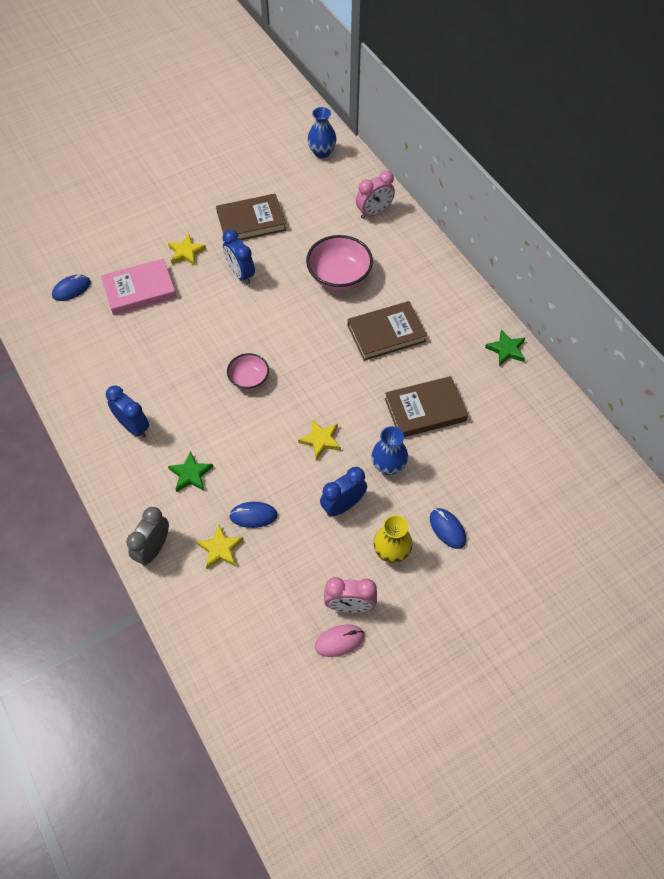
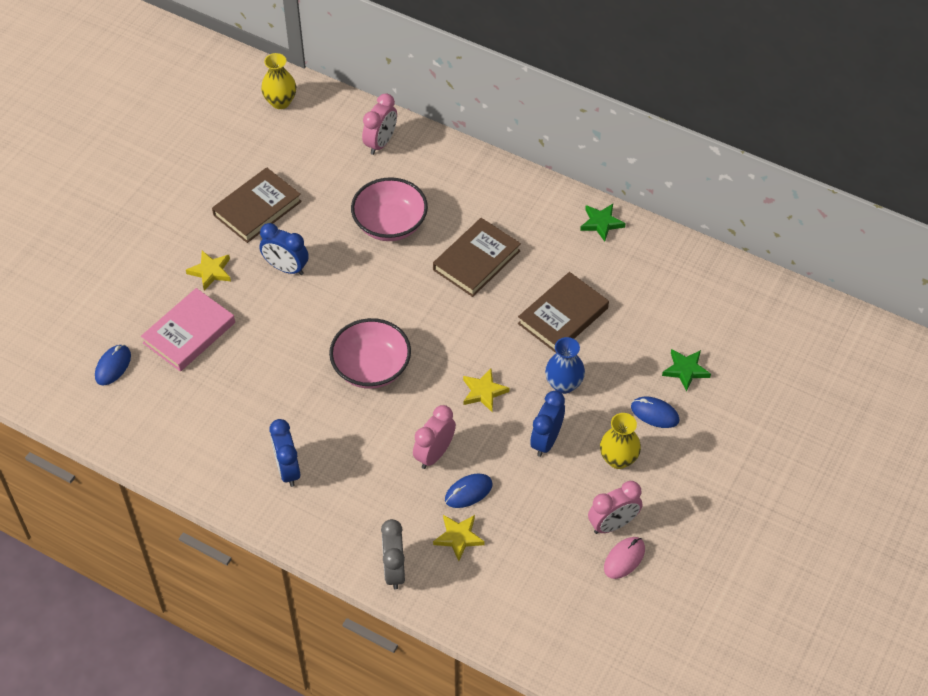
camera: 30 degrees left, 5 degrees down
(133, 427) = (287, 470): blue clock -> blue clock turned 120 degrees counterclockwise
(191, 474) = (379, 485): green star -> green star (685, 370)
(249, 379) = (371, 368): pink bowl -> pink bowl, size x1.69
(249, 471) = (434, 454): none -> pink clock
(322, 152) = (280, 102): blue vase -> yellow vase

